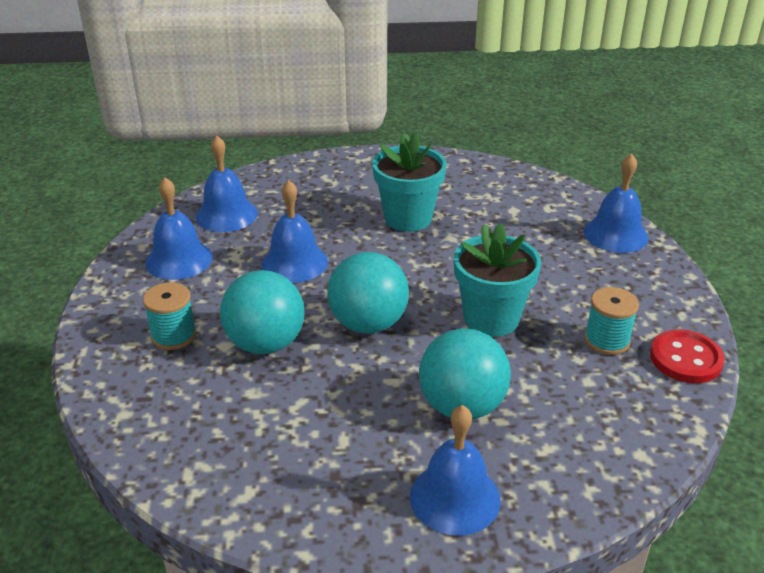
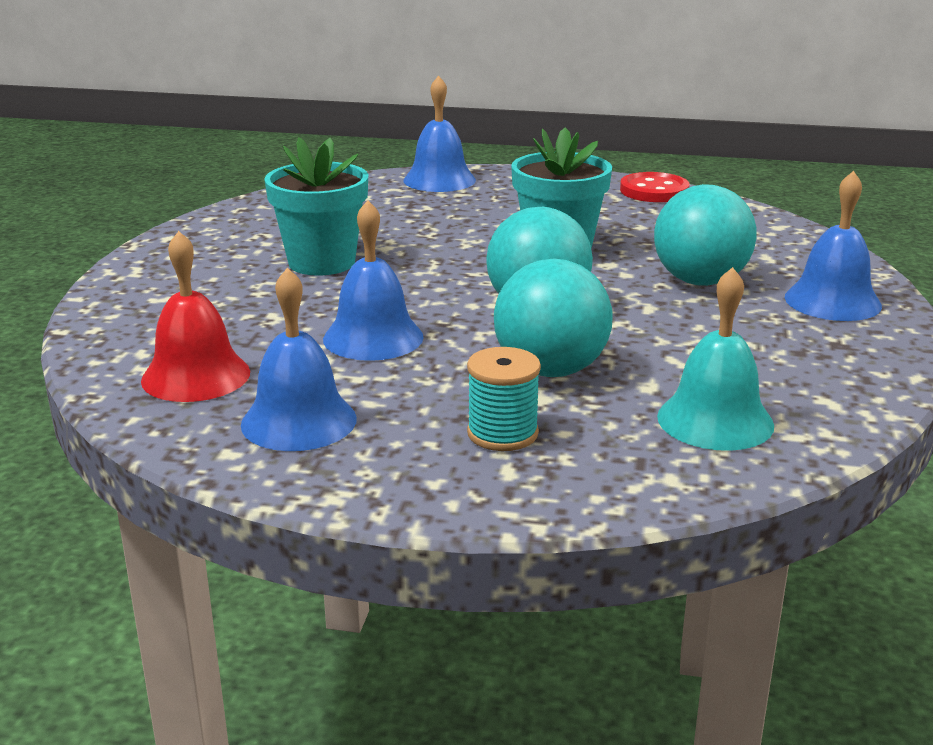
camera: 75 degrees left, 10 degrees down
(204, 430) = (715, 420): none -> turquoise bell
(226, 215) = (196, 376): blue bell -> red bell
(607, 340) = (616, 211): turquoise spool -> none

